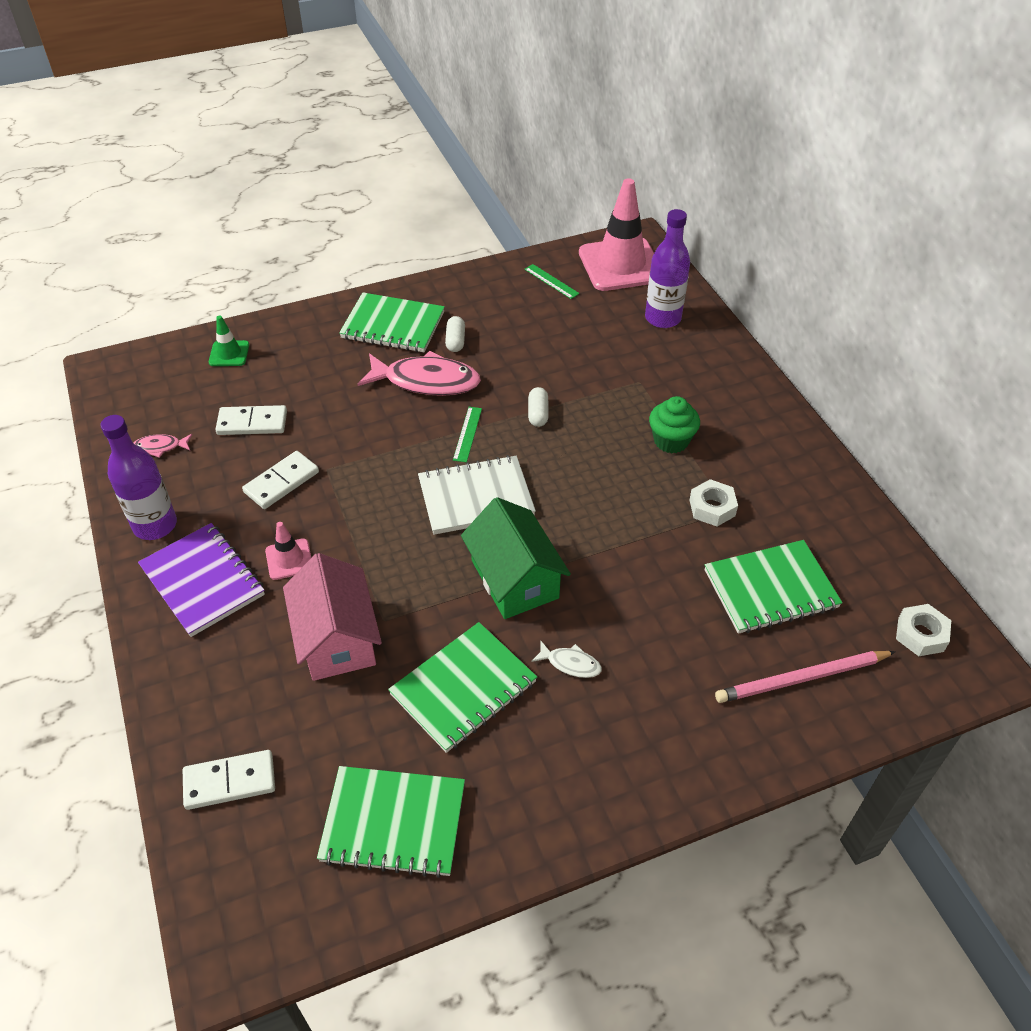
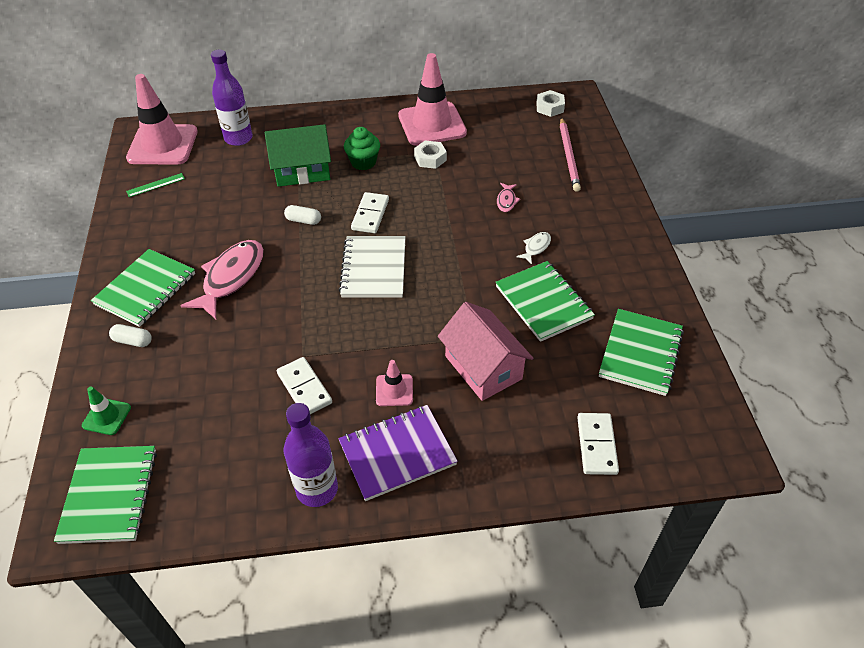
camera: 75 degrees left, 0 degrees up
(160, 447) = (213, 482): pink fish -> pink fish (506, 201)
(252, 423) = (218, 404): white domino -> white domino (370, 215)
(336, 638) = (483, 367): pink house -> pink house turned 60 degrees clockwise
(455, 341) = (192, 252): white capsule -> white capsule (133, 341)
(467, 434) = (305, 263): green ruler -> none
(515, 579) = (458, 261): green house -> green house (302, 171)
(770, 589) = (502, 151): green notebook -> green notebook (109, 495)
(791, 494) = (432, 124): none -> pink traffic cone

